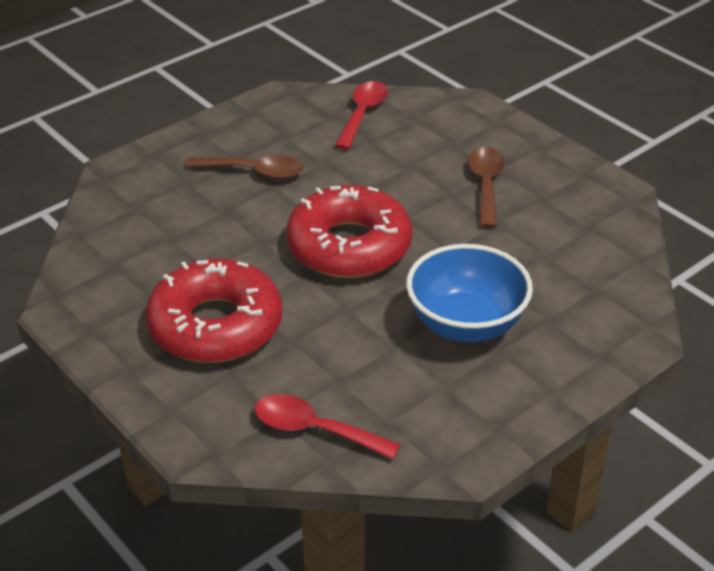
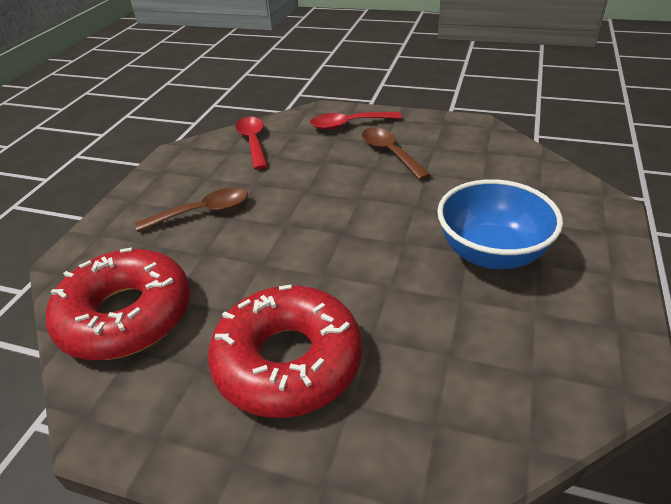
camera: 30 degrees left, 0 degrees up
(315, 430) = (484, 418): red spoon -> red spoon (349, 125)
(349, 246) = (338, 235): red donut -> red donut (126, 315)

